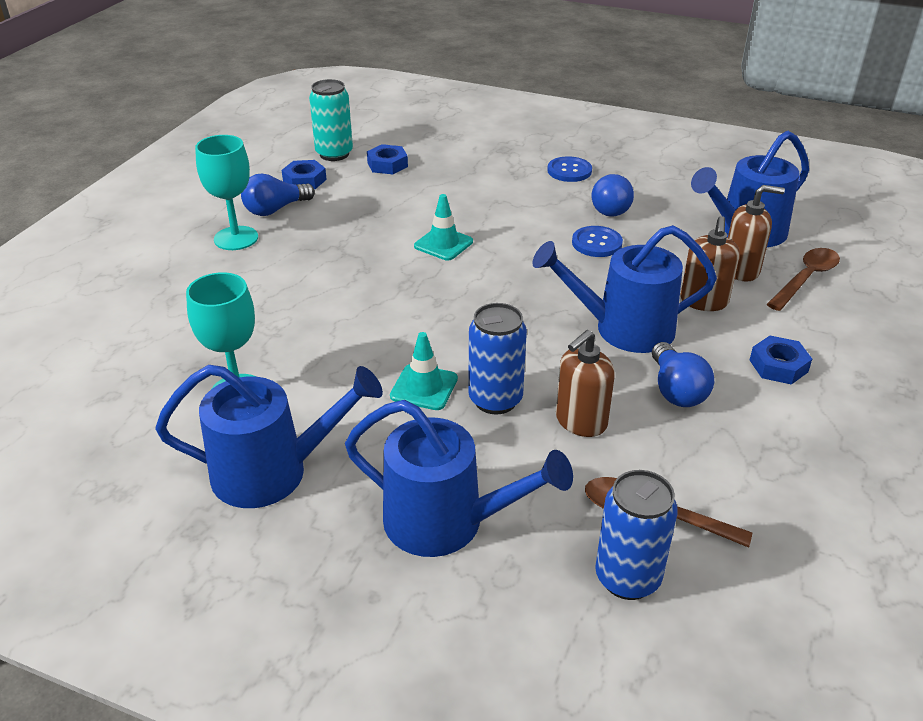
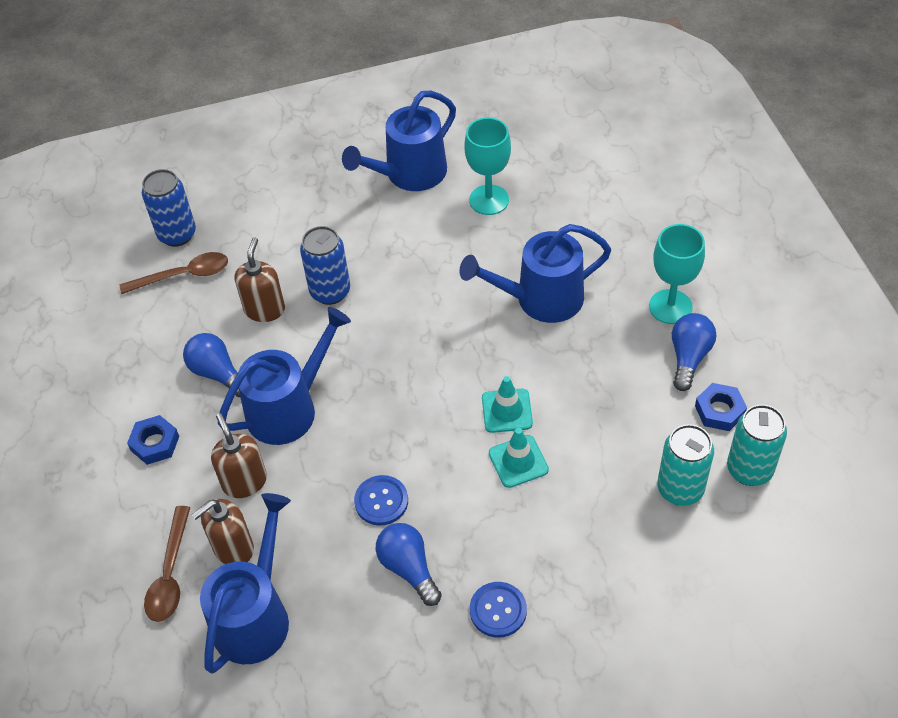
camera: 145 degrees right, 15 degrees up
(387, 164) = (680, 489): blue nut -> turquoise can
(424, 387) = (383, 272): turquoise traffic cone -> turquoise traffic cone (518, 461)
(446, 522) = (291, 205): blue watering can -> blue watering can (541, 299)

